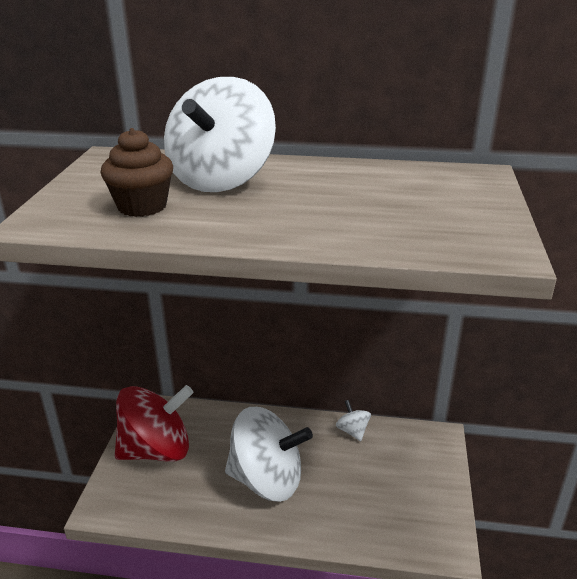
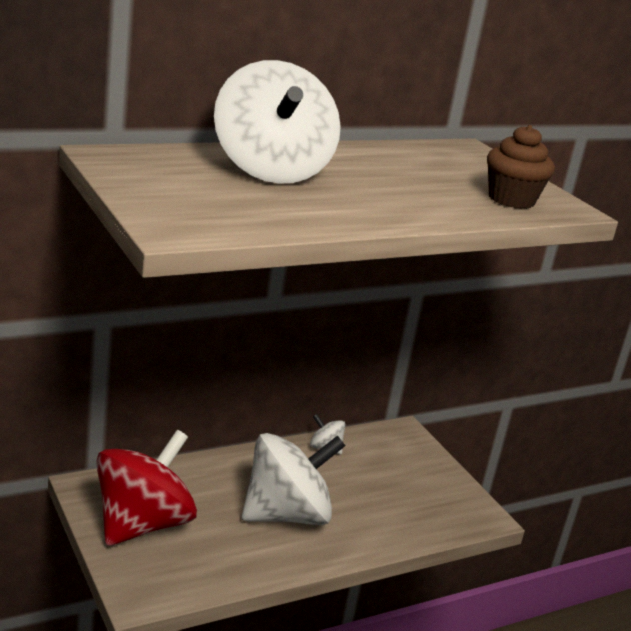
camera: 40 degrees left, 5 degrees down
(142, 206) = (245, 203): brown cupcake -> brown cupcake (511, 199)

